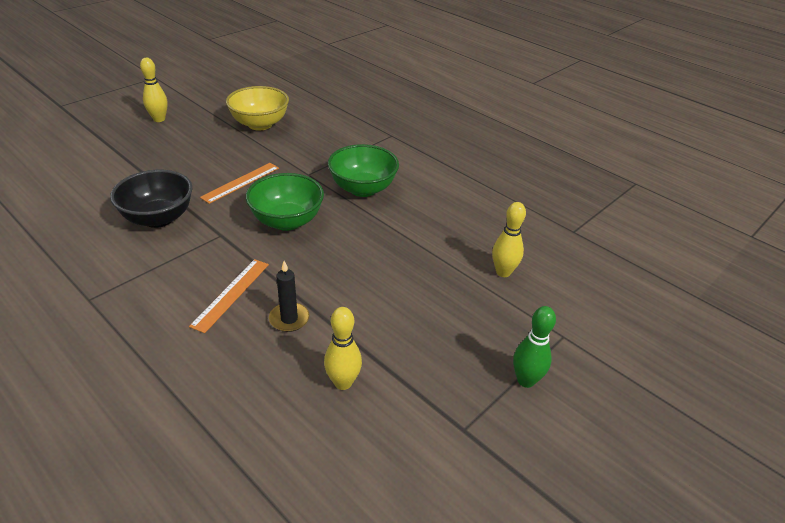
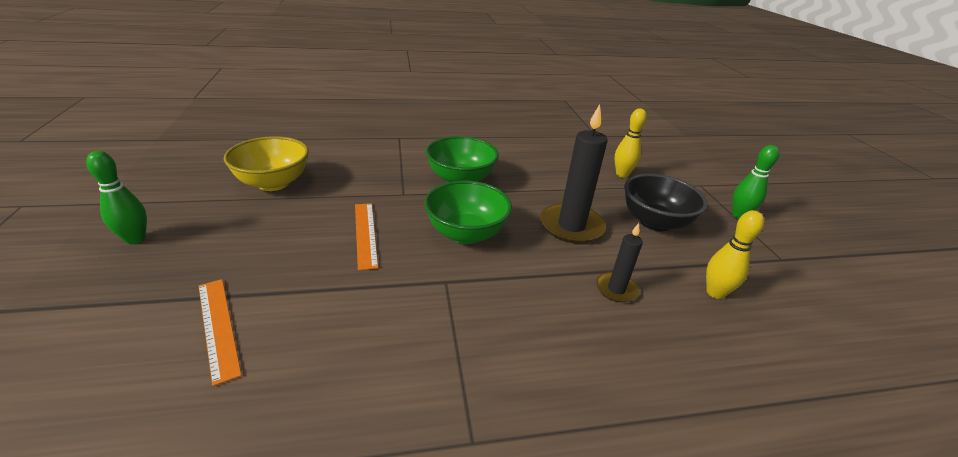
camera: 55 degrees left, 5 degrees down
(158, 218) = (361, 316): black bowl -> black bowl (654, 222)
(159, 119) = (135, 239): yellow bowling pin -> green bowling pin
(231, 294) = (553, 311): orange ruler -> orange ruler (218, 327)
(359, 268) = (571, 226): none -> black candle

